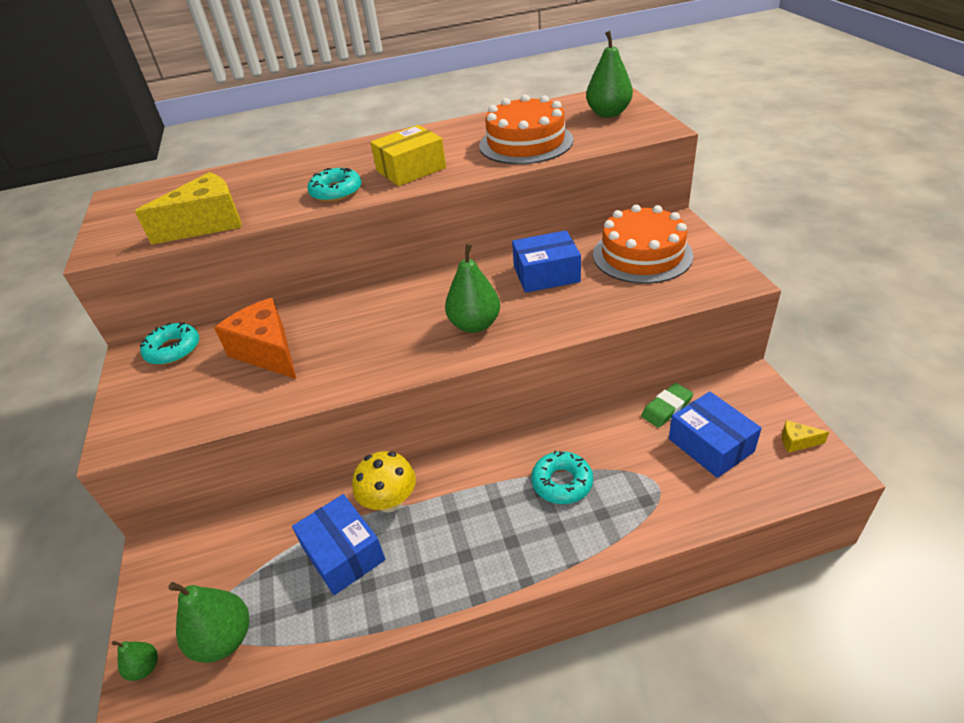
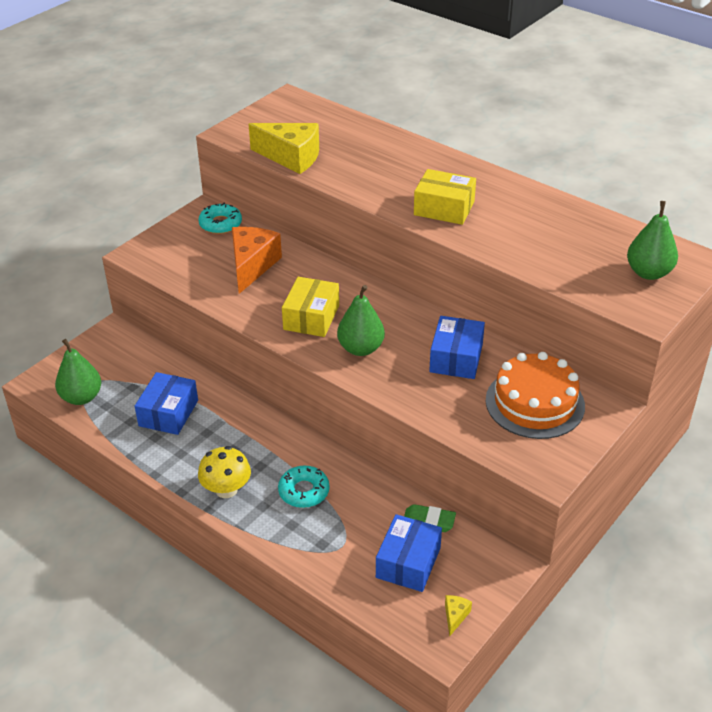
camera: 50 degrees right, 0 degrees up
(145, 667) = (46, 377): green pear -> none
(336, 192) = (379, 190): turquoise donut -> none
(389, 501) = (222, 411): yellow mushroom -> yellow mushroom (226, 489)
(394, 340) = (311, 317): none -> yellow box
(526, 143) = (544, 248): orange cake -> none
(546, 274) = (456, 358): blue box -> blue box turned 60 degrees clockwise
(797, 442) = (455, 616): yellow cheese -> yellow cheese turned 45 degrees clockwise

